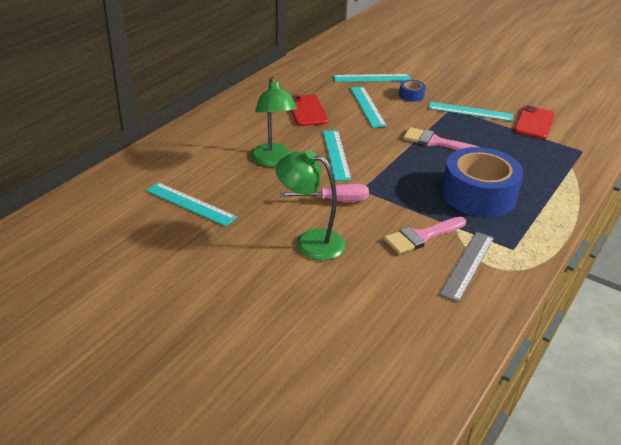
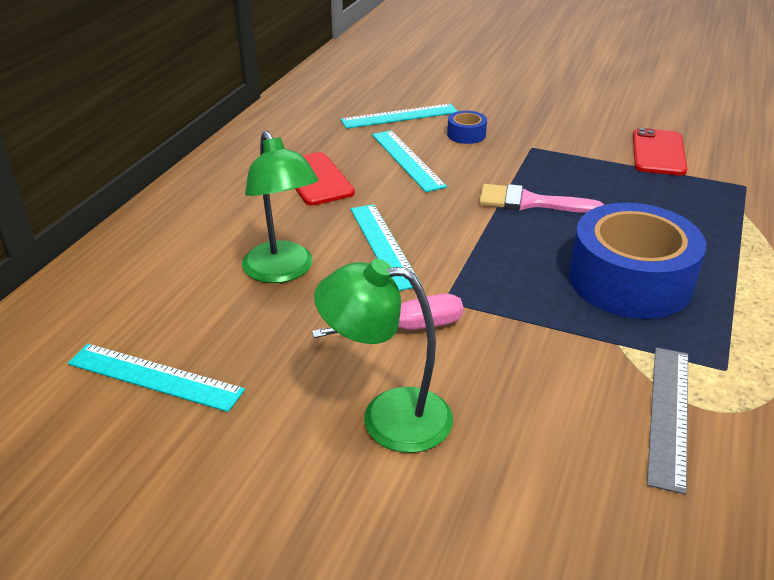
camera: 10 degrees left, 0 degrees up
(421, 237) = (572, 373): pink brush -> none
(470, 111) = (561, 148): turquoise ruler -> none

